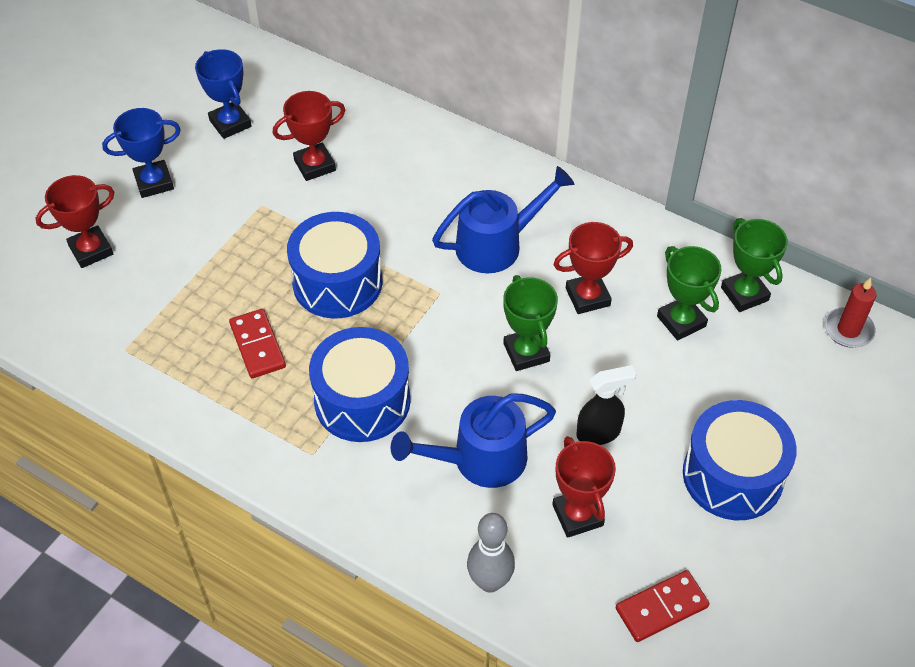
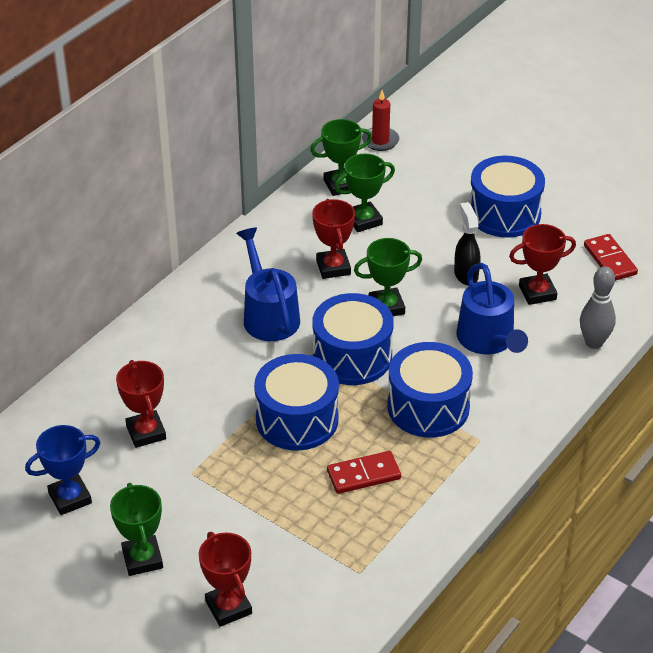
camera: 85 degrees left, 10 degrees down
(154, 182) = (142, 559): blue trophy -> green trophy
(438, 324) = (352, 356): none -> blue drum

